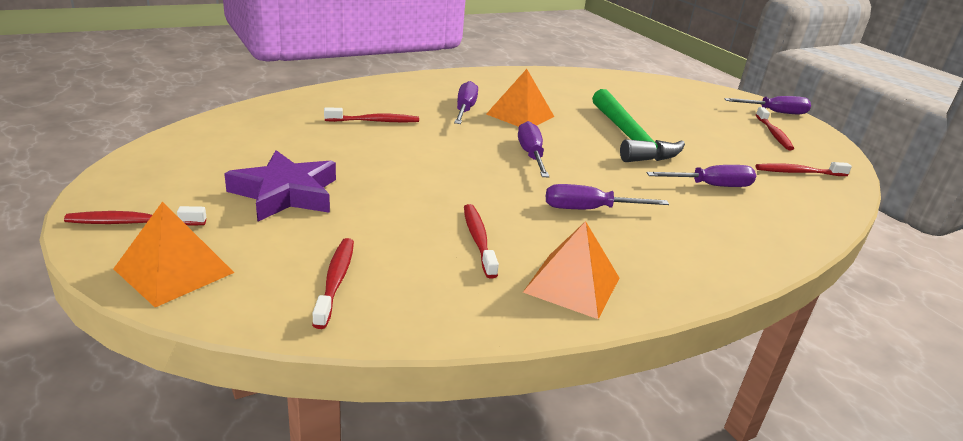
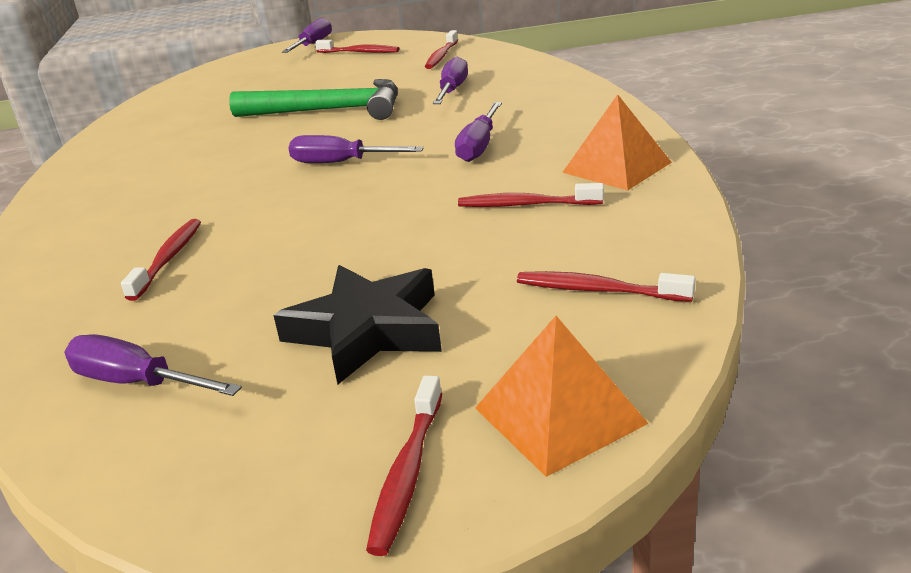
camera: 65 degrees left, 0 degrees up
(285, 193) = (367, 330): purple star -> black star
(465, 109) = (179, 193): purple screwdriver -> purple screwdriver (136, 382)
(520, 115) = (226, 160): orange pyramid -> none

